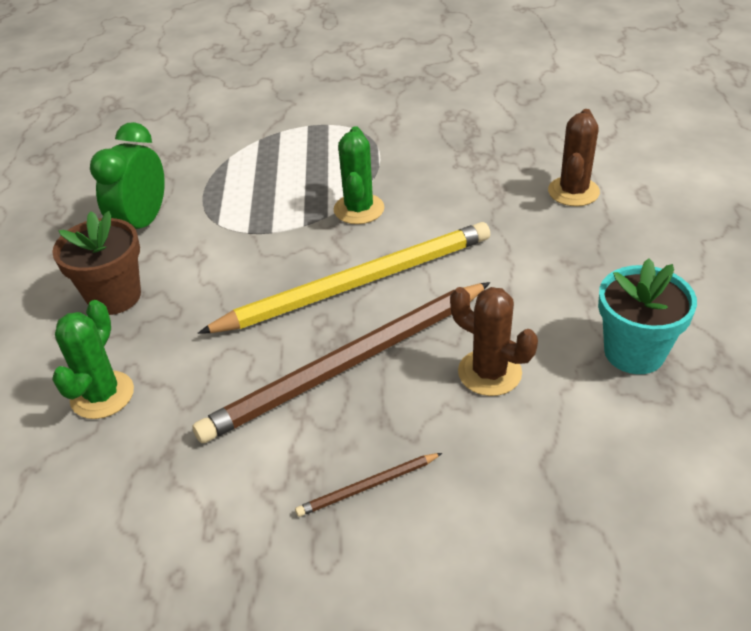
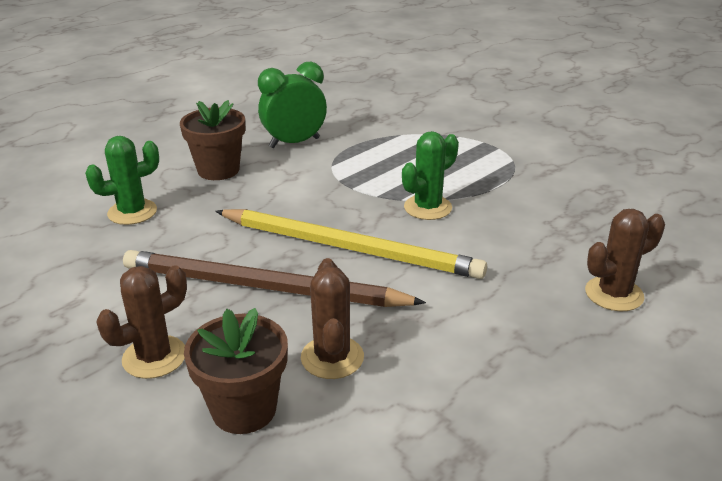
camera: 45 degrees right, 10 degrees down
(367, 486) = (154, 357): brown pencil -> brown cactus
(499, 459) = (244, 409): none -> brown flower pot
(634, 352) = (456, 430): turquoise flower pot -> none

